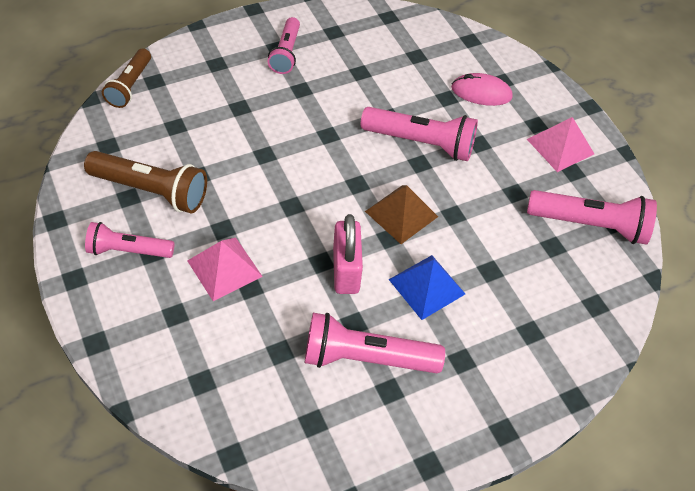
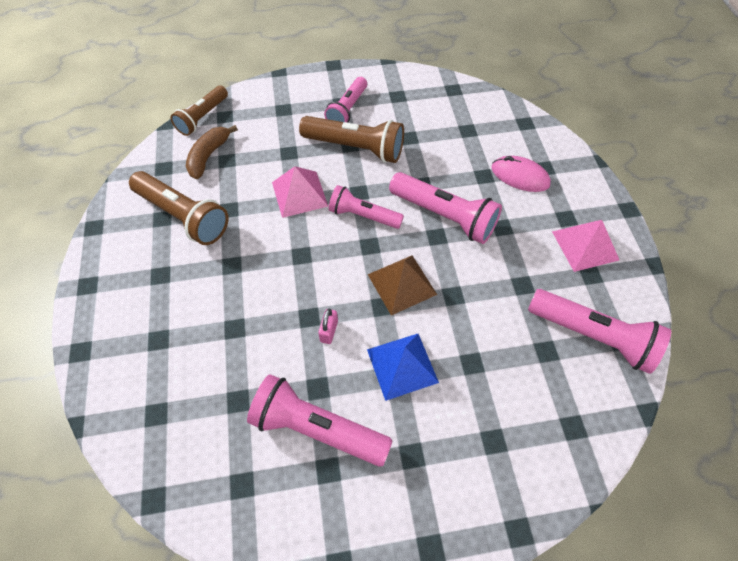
camera: 20 degrees right, 5 degrees up
(128, 250) = (142, 268): pink flashlight -> pink flashlight (363, 216)
(154, 125) = (209, 156): none -> brown banana
(224, 268) = (218, 304): pink pyramid -> pink pyramid (299, 194)
(308, 91) = (355, 148): none -> brown flashlight
(346, 270) = (329, 331): pink padlock -> pink padlock, size x0.49

